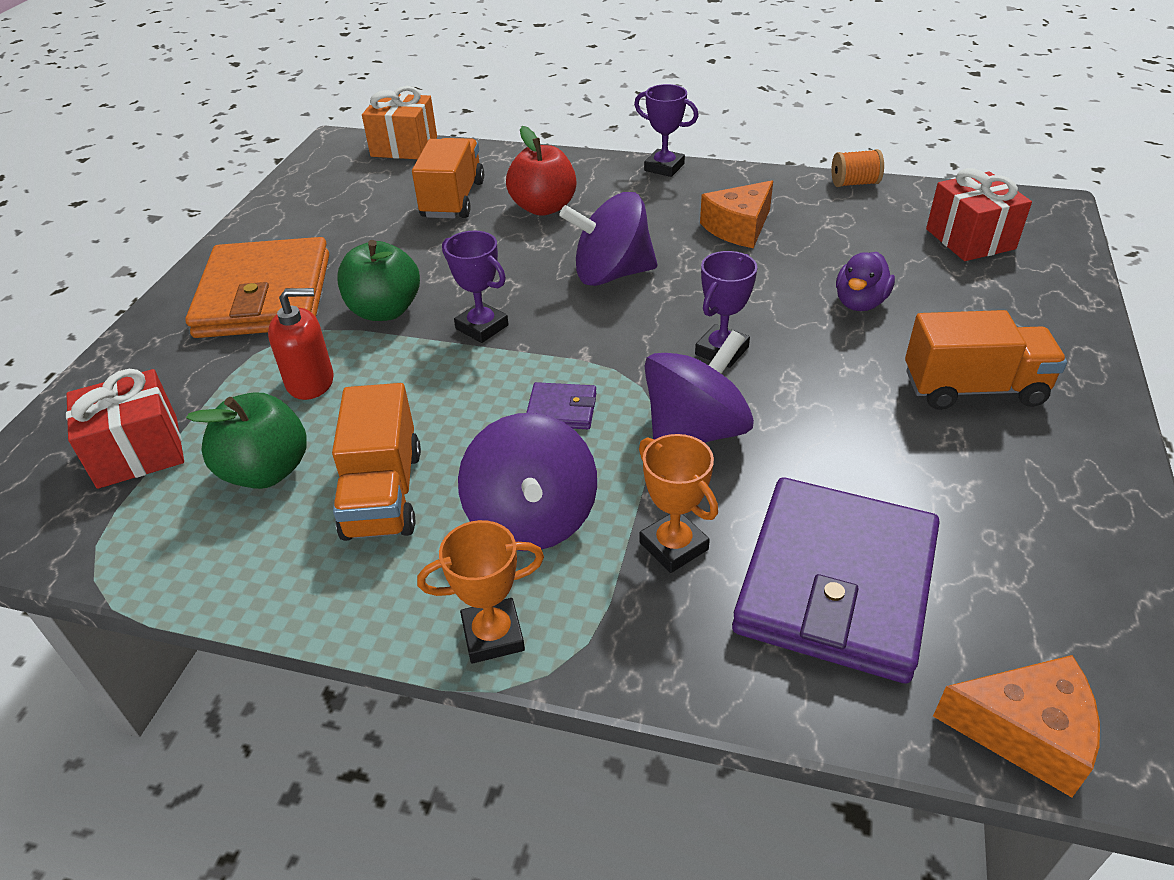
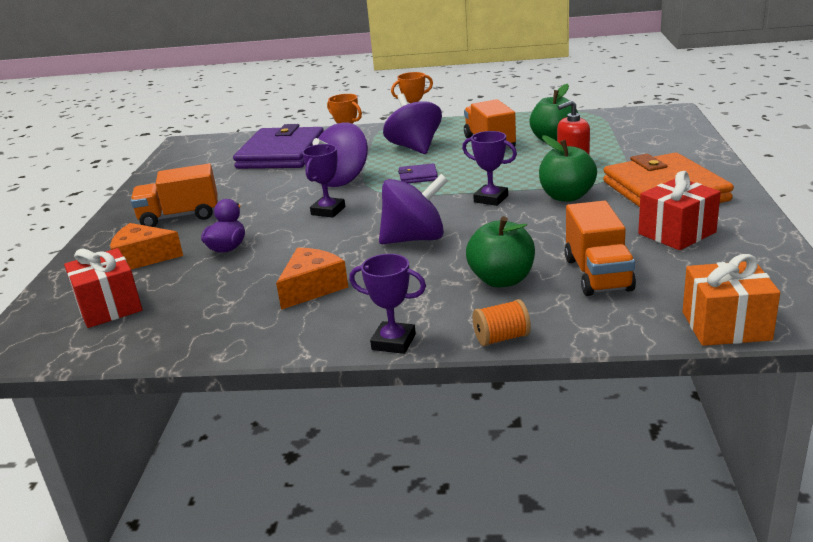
camera: 170 degrees right, 15 degrees down
(138, 452) = (628, 134): red gift -> red gift (676, 233)
(543, 207) = (502, 280): red apple -> green apple
(854, 183) = (185, 351): orange spool -> orange spool (501, 338)
(1025, 732) = (227, 140): orange cheese -> orange cheese (143, 258)

